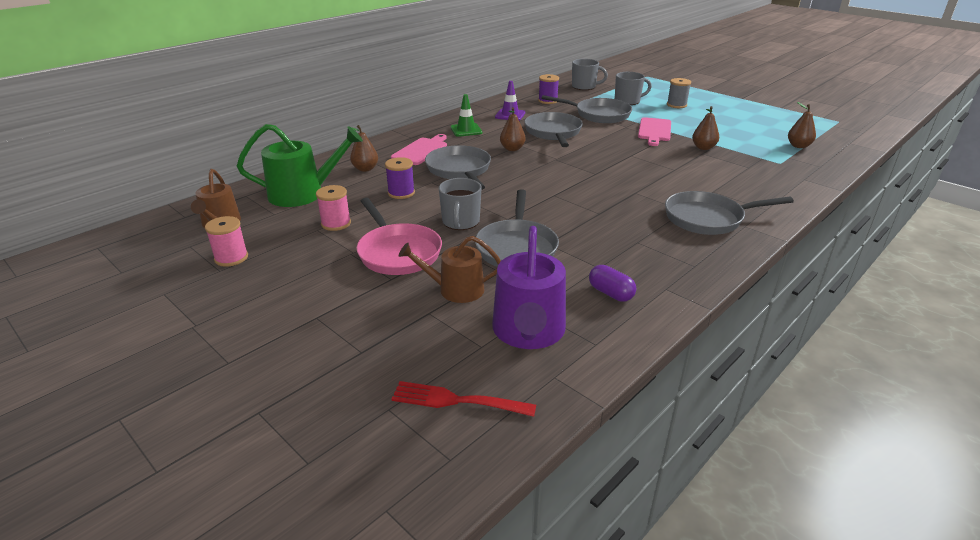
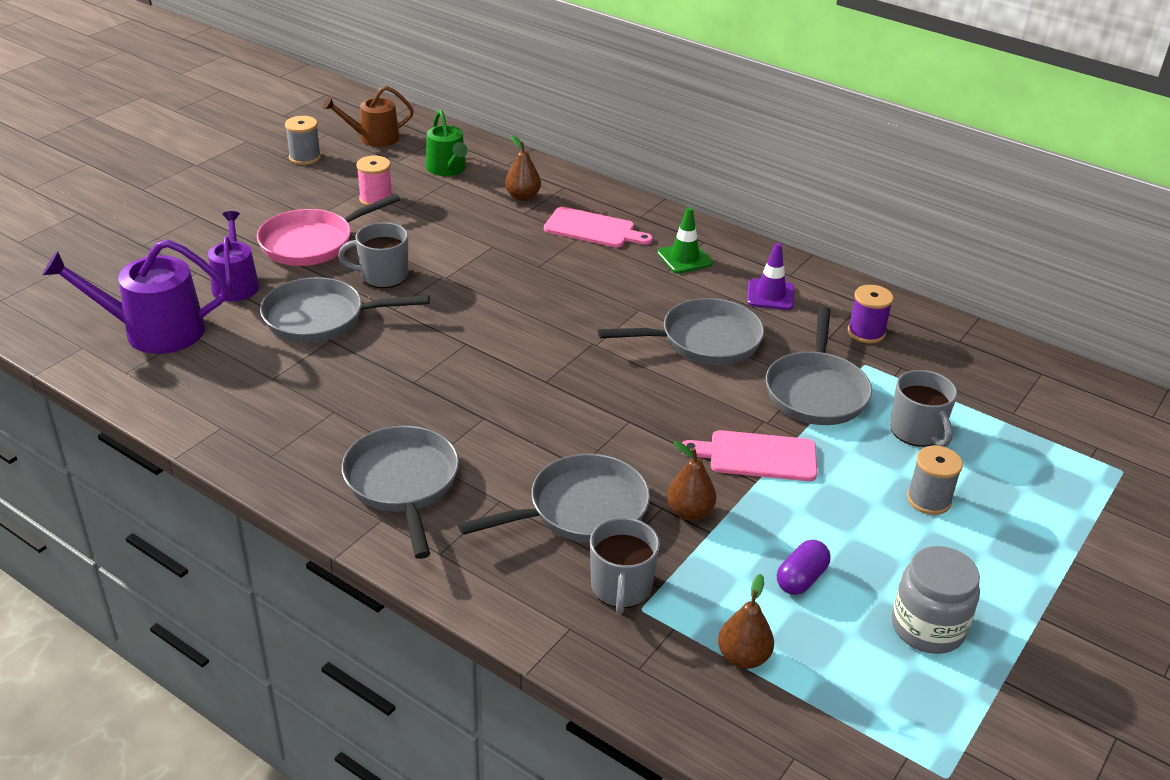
camera: 80 degrees right, 5 degrees up
(231, 258) = (305, 157): pink spool -> grey spool
(303, 193) = (447, 169): green watering can -> green watering can, size x0.65
(401, 193) = (457, 229): purple spool -> none
(455, 289) = (235, 284): brown watering can -> purple watering can
(457, 400) = (66, 298): red fork -> none
(459, 170) = (533, 264): grey pan -> grey pan (581, 510)
(512, 149) = (622, 303): brown pear -> none
(584, 87) = (980, 376): grey mug -> grey mug (621, 588)
(610, 293) = (216, 385): purple capsule -> purple capsule (801, 579)
(759, 114) = (927, 627): none -> grey jar

